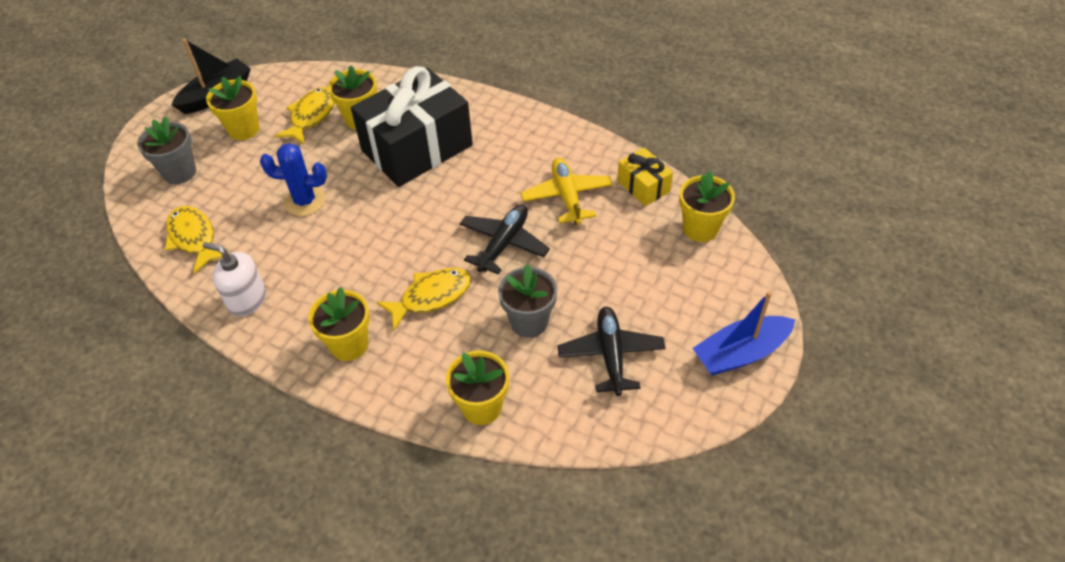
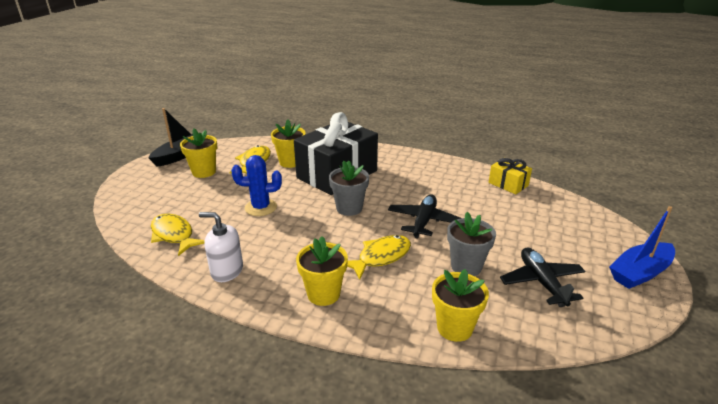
camera: 10 degrees left, 20 degrees down
(180, 172) = (157, 197): grey flower pot -> grey flower pot (349, 208)
(567, 197) = (457, 193): yellow plane -> none
(700, 228) = (561, 203): yellow flower pot -> none

